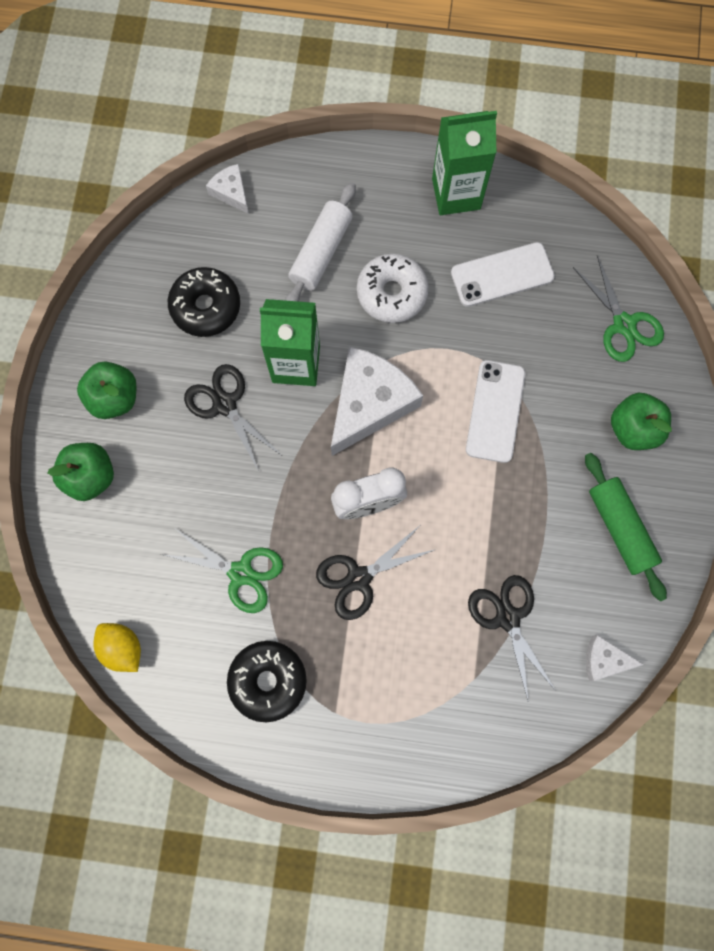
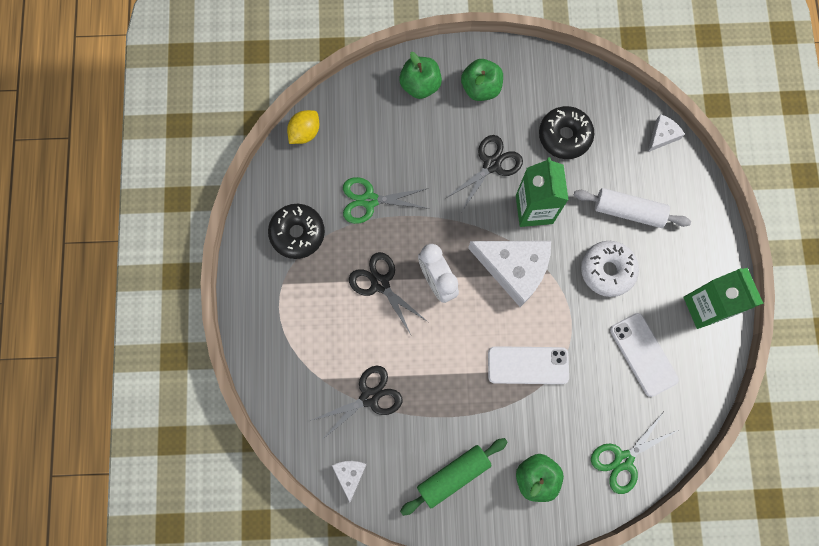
camera: 80 degrees right, 0 degrees up
(240, 573) = (369, 200): green scissors -> green scissors turned 75 degrees clockwise

